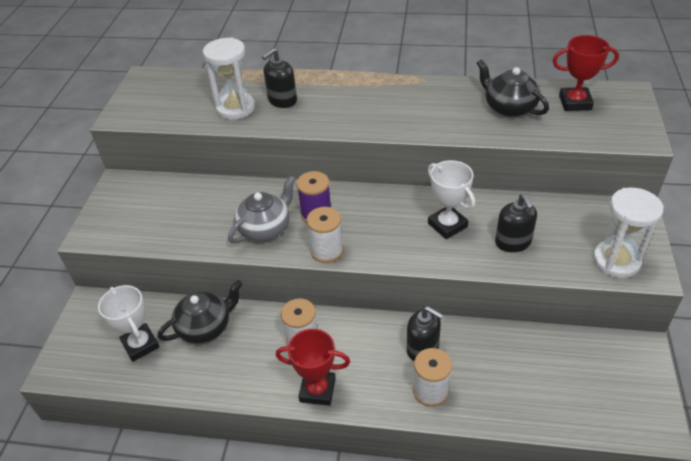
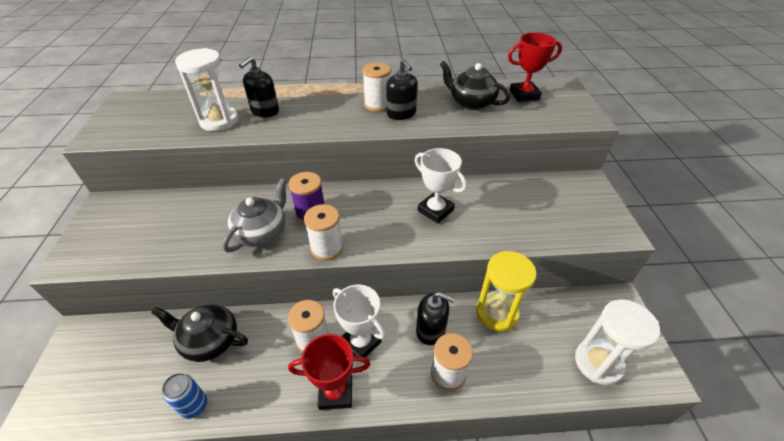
camera: 15 degrees left, 0 degrees up
(140, 345) = (137, 372): white trophy -> white trophy (361, 342)
(188, 381) = (194, 406): none -> blue can
(205, 326) = (209, 340): black teapot -> black teapot turned 120 degrees counterclockwise
(402, 102) = (377, 105): none -> white spool
(497, 342) = (497, 313): none -> yellow hourglass
(513, 242) = (497, 219): black soap dispenser -> black soap dispenser (401, 114)
(616, 261) = (589, 225): white hourglass -> white hourglass (598, 362)

